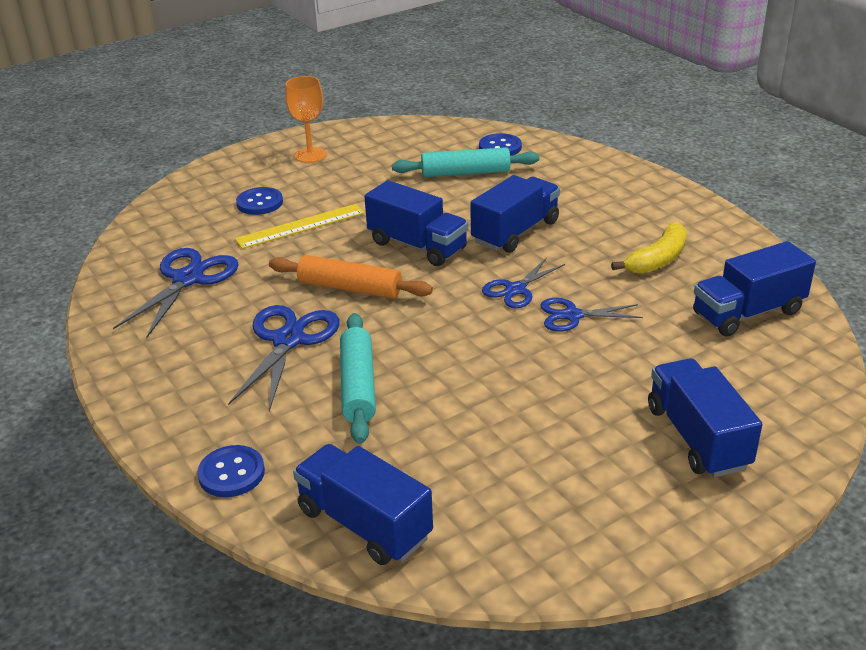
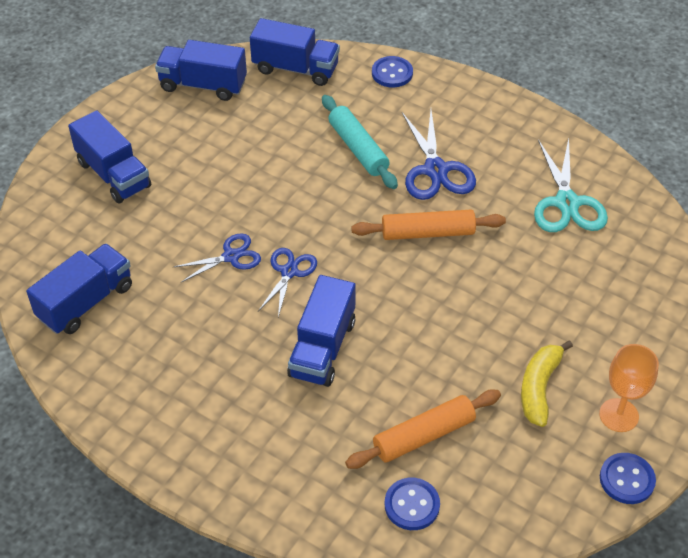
camera: 155 degrees right, 15 degrees up
(188, 279) = (567, 203): blue scissors -> turquoise scissors
(260, 203) = (598, 315): blue button -> blue button (627, 479)
(300, 226) = (530, 294): yellow ruler -> none
(417, 246) = (404, 300): blue truck -> blue truck (203, 85)
(465, 173) = (424, 436): turquoise rolling pin -> orange rolling pin
(657, 260) = (175, 348): yellow banana -> yellow banana (539, 388)

